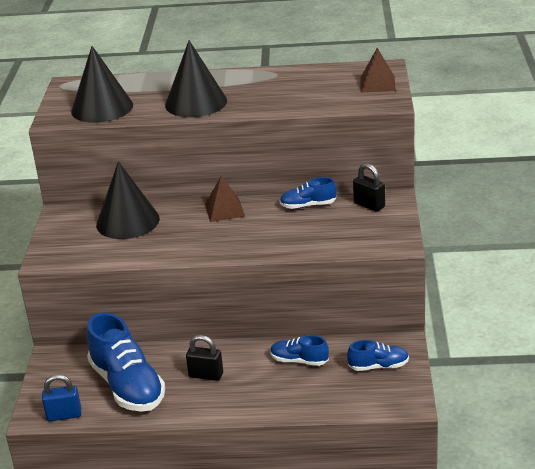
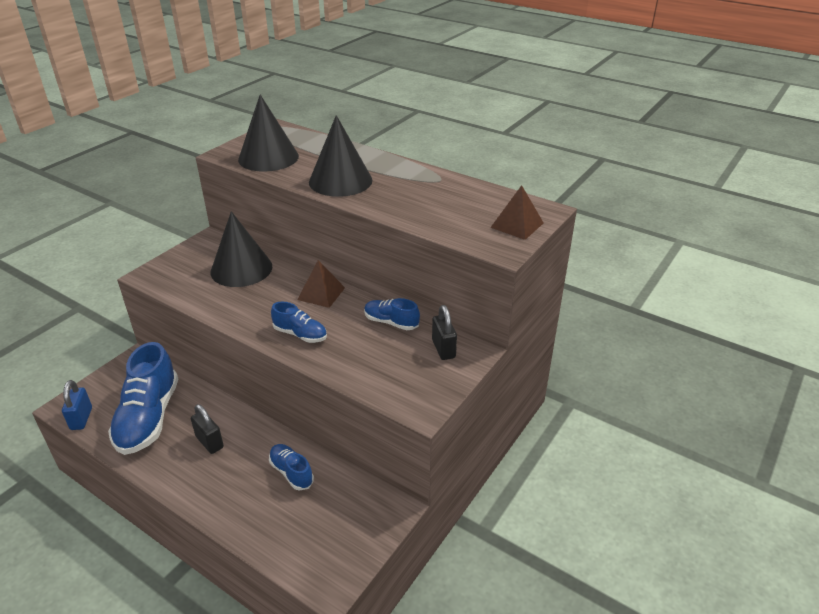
camera: 30 degrees right, 5 degrees up
(64, 415) = (81, 419): blue padlock -> blue padlock turned 60 degrees clockwise
(378, 366) = (348, 522): blue shoe -> blue shoe (300, 334)

